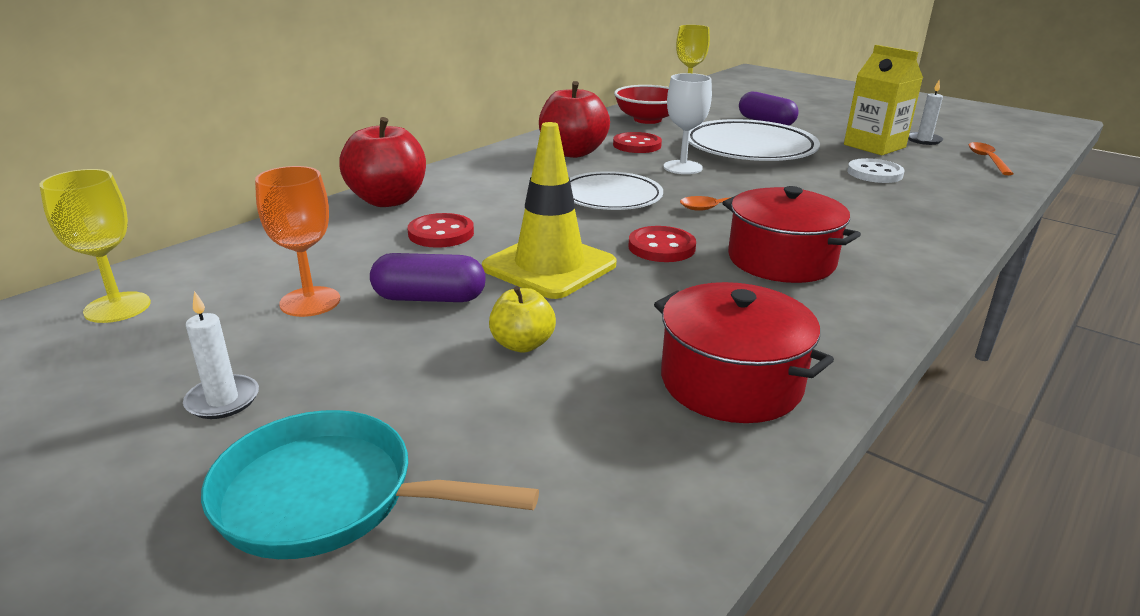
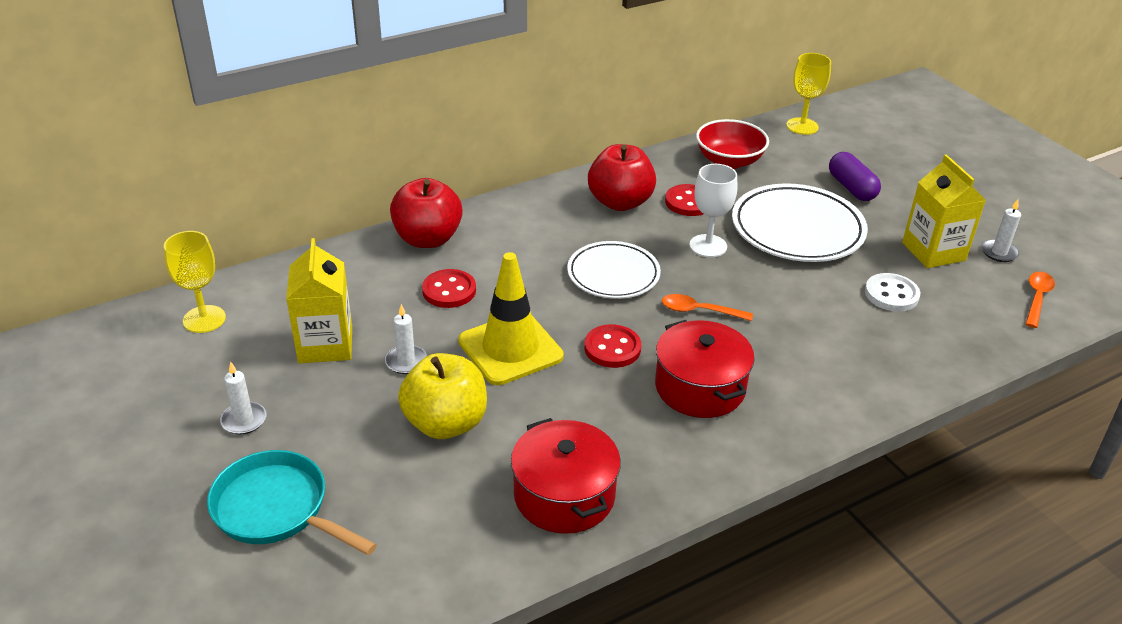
camera: 20 degrees right, 10 degrees up
(310, 302) = (325, 344): orange goblet -> yellow carton
(429, 298) = (406, 361): purple capsule -> white candle
(522, 344) = (445, 423): yellow apple -> yellow apple, size x1.83

